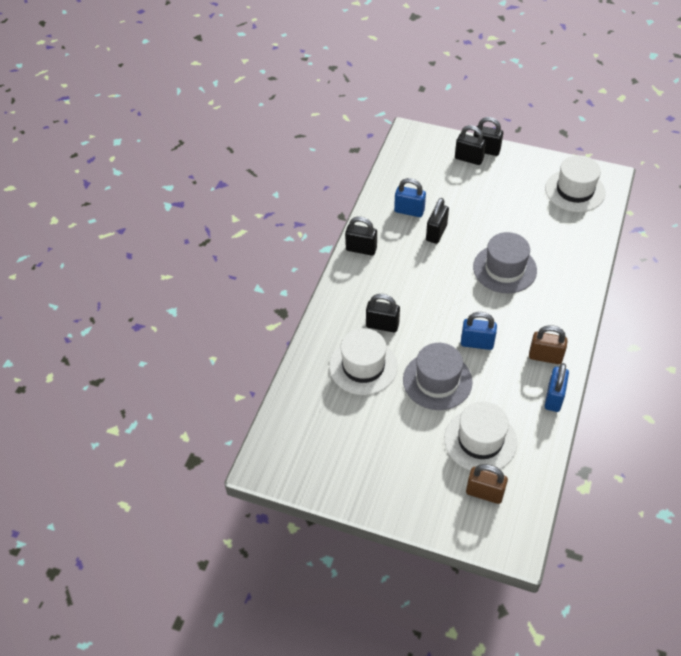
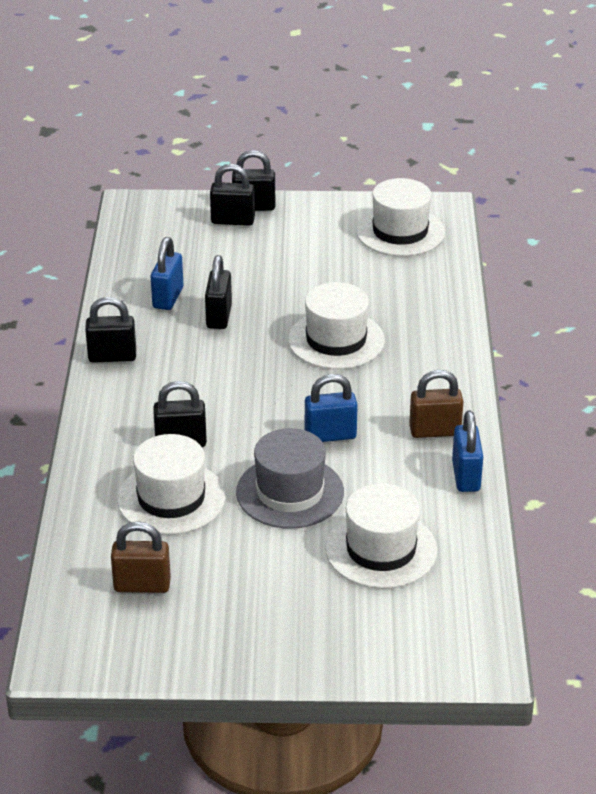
camera: 20 degrees left, 15 degrees down
(409, 211) = (168, 298): blue padlock -> blue padlock turned 75 degrees counterclockwise
(484, 493) = (412, 610): brown padlock -> brown padlock (142, 585)
(504, 269) = (336, 340): grey hat -> white hat

